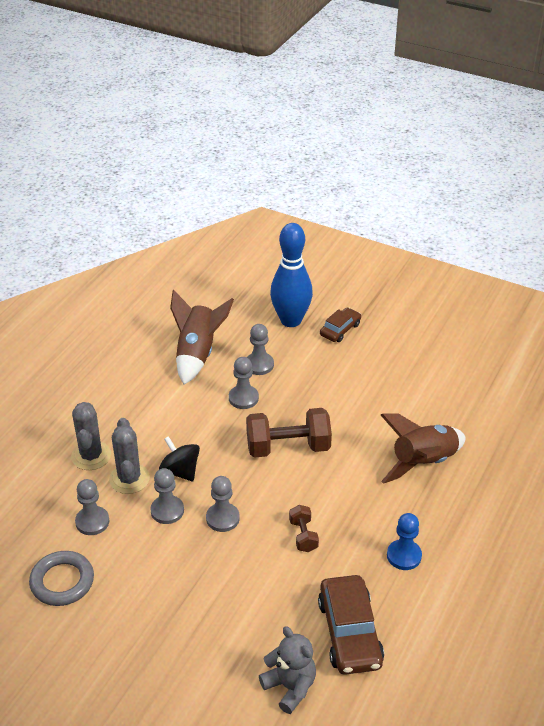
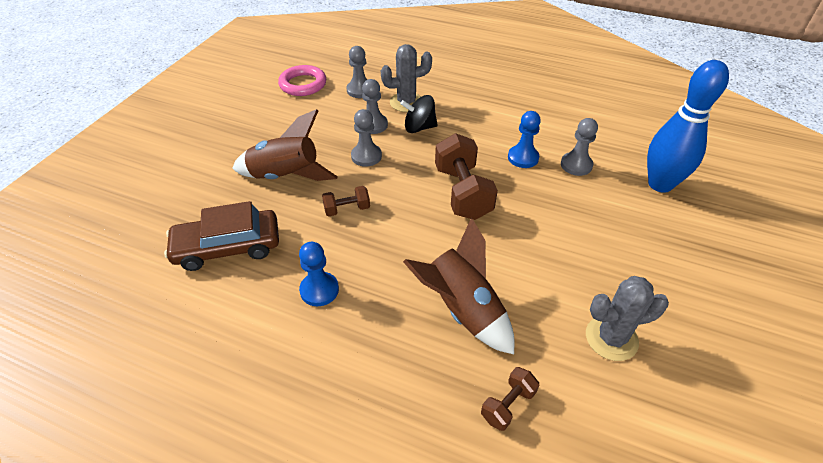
camera: 85 degrees right, 5 degrees up
(62, 581) = (303, 84): grey ring -> pink ring
(91, 456) = (428, 82): grey cactus -> grey cactus (611, 338)
(180, 471) = (419, 128): black spinning top -> black spinning top turned 135 degrees counterclockwise
(197, 353) = (574, 124): brown rocket -> brown rocket (286, 176)
(243, 398) = (523, 158): grey pawn -> blue pawn
(290, 687) = (179, 209): grey teddy bear -> none
(340, 330) = (667, 226): brown car -> none
(502, 448) = (508, 405): none -> brown dumbbell

